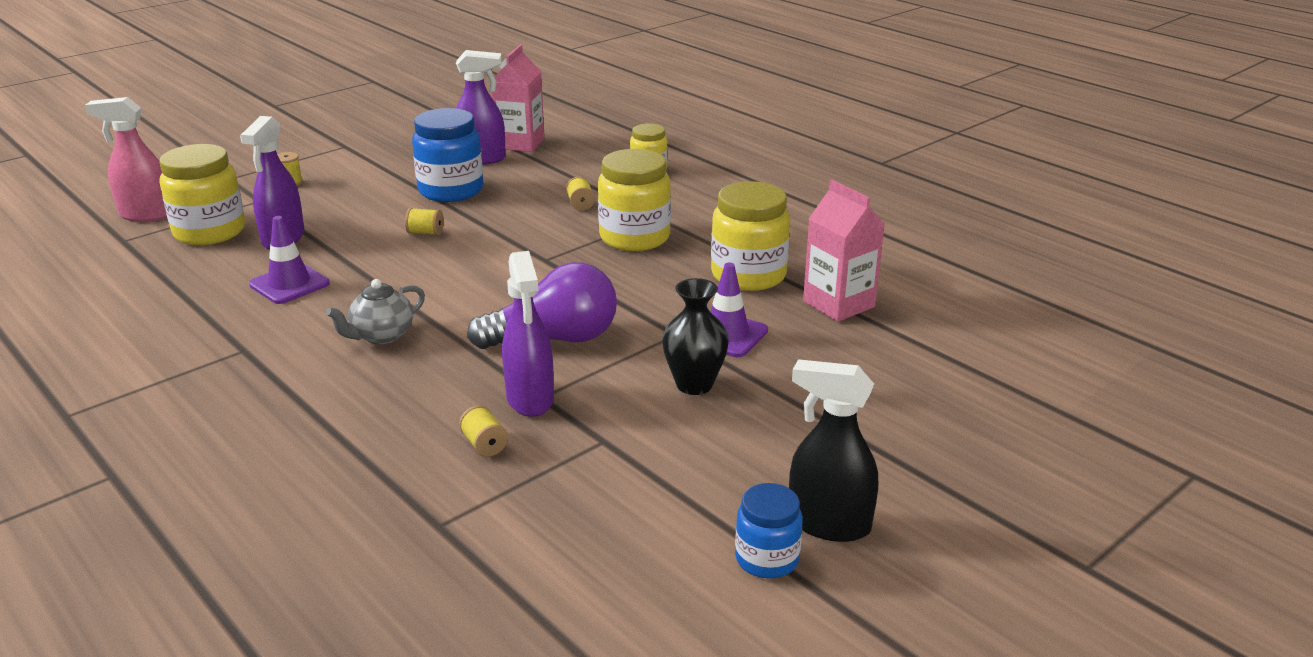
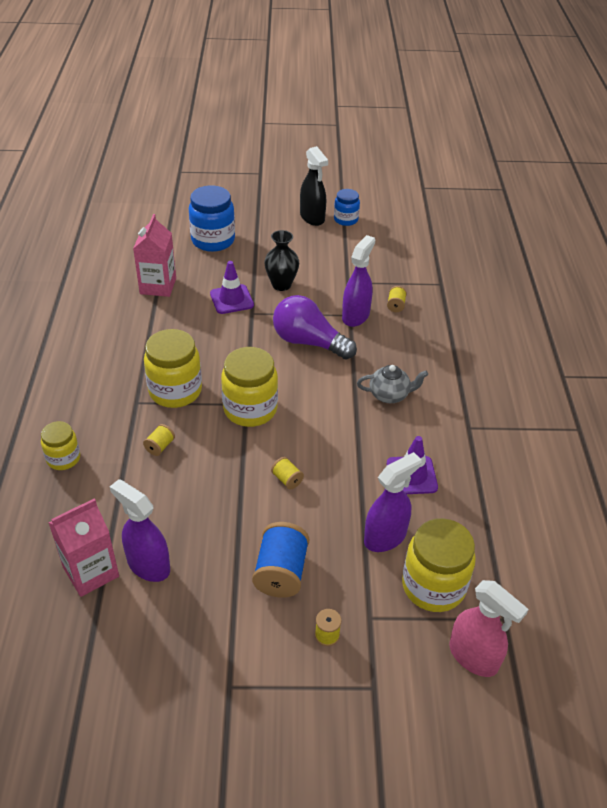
camera: 140 degrees left, 15 degrees up
(365, 191) = (281, 572): none -> blue spool
(451, 190) = (220, 527): blue jar -> blue jar (213, 240)
(748, 275) = (165, 326): yellow jar -> yellow jar (250, 409)

